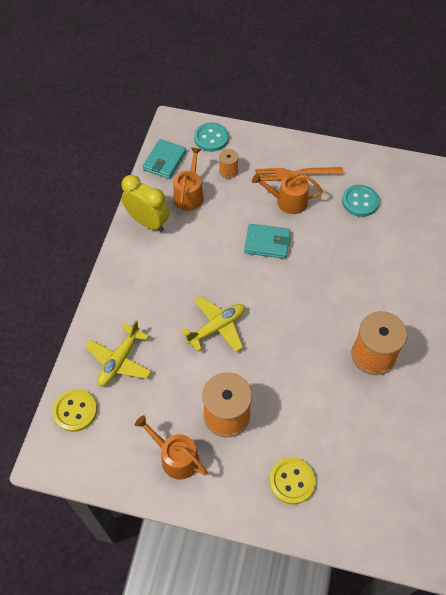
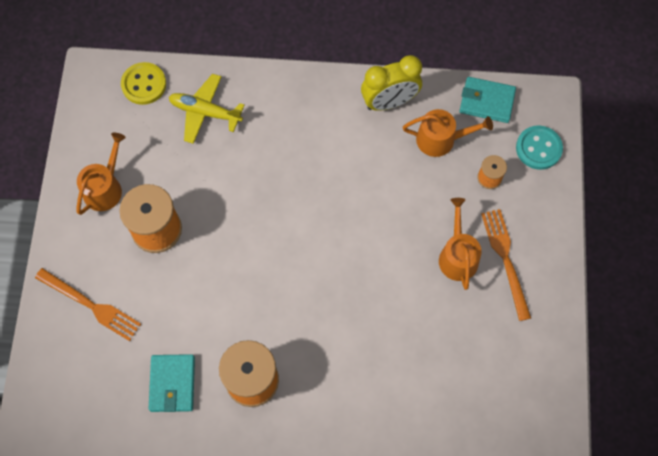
camera: 80 degrees right, 10 degrees up
(148, 222) = (389, 102): yellow clock -> yellow clock turned 45 degrees clockwise
(217, 327) = (261, 202): yellow plane -> none
(267, 243) = (387, 240): turquoise wallet -> turquoise wallet (172, 384)
(292, 481) = (91, 305): yellow button -> orange fork
(360, 202) = (478, 347): turquoise button -> none

